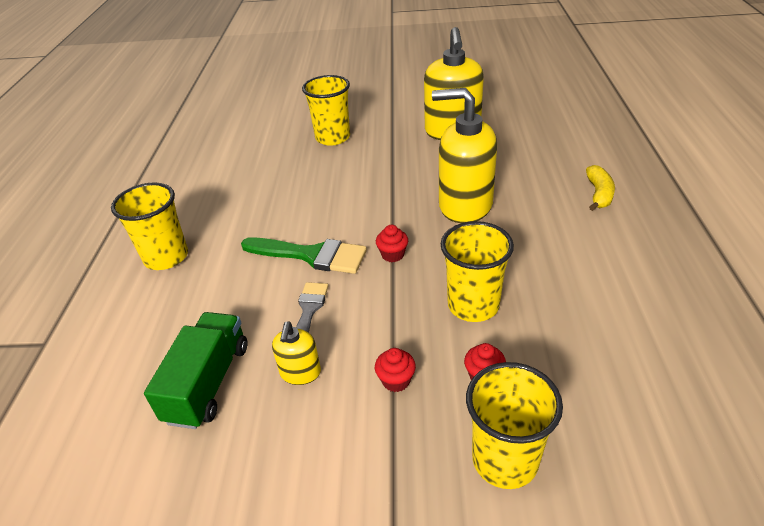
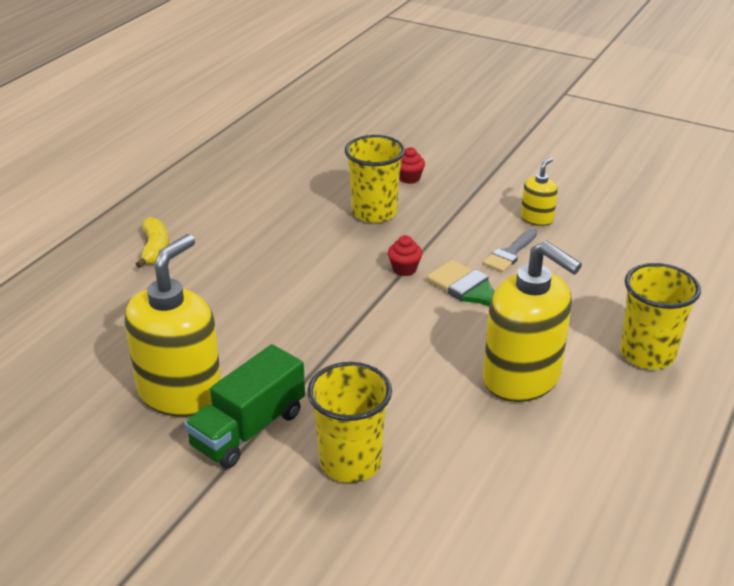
camera: 155 degrees left, 5 degrees down
(208, 383) = (611, 235): green truck -> green truck (248, 429)
(396, 380) = (470, 194): red cupcake -> none
(465, 205) = (289, 287): yellow soap dispenser -> yellow soap dispenser (522, 378)
(504, 460) = (434, 148): yellow cup -> none
(599, 194) = (155, 249): yellow banana -> yellow banana turned 135 degrees clockwise

